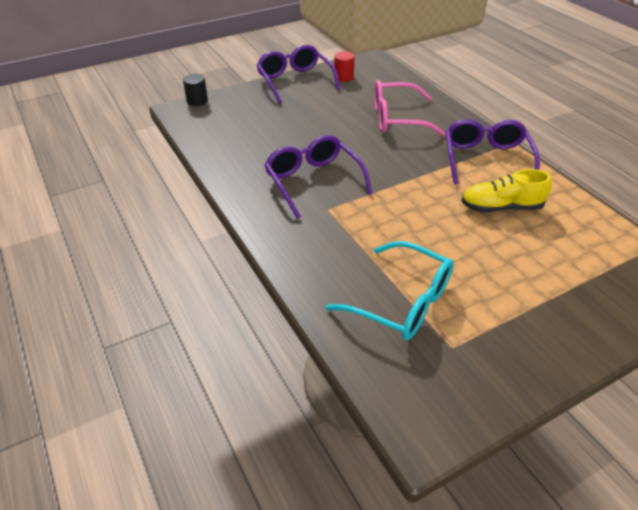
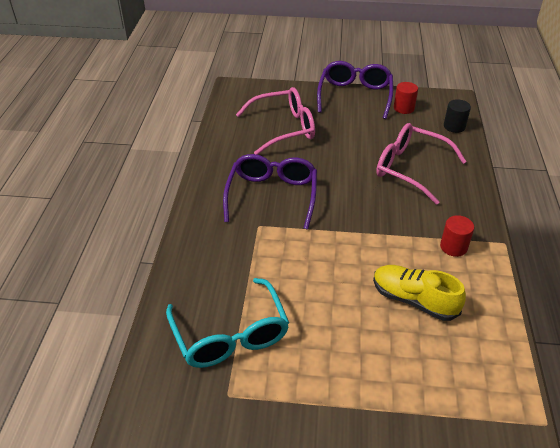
camera: 35 degrees right, 0 degrees up
(197, 101) = (255, 85): black cylinder -> black cylinder (454, 126)
(262, 126) = (283, 128): none -> pink glasses
(486, 160) = (453, 247): purple glasses -> red cylinder

